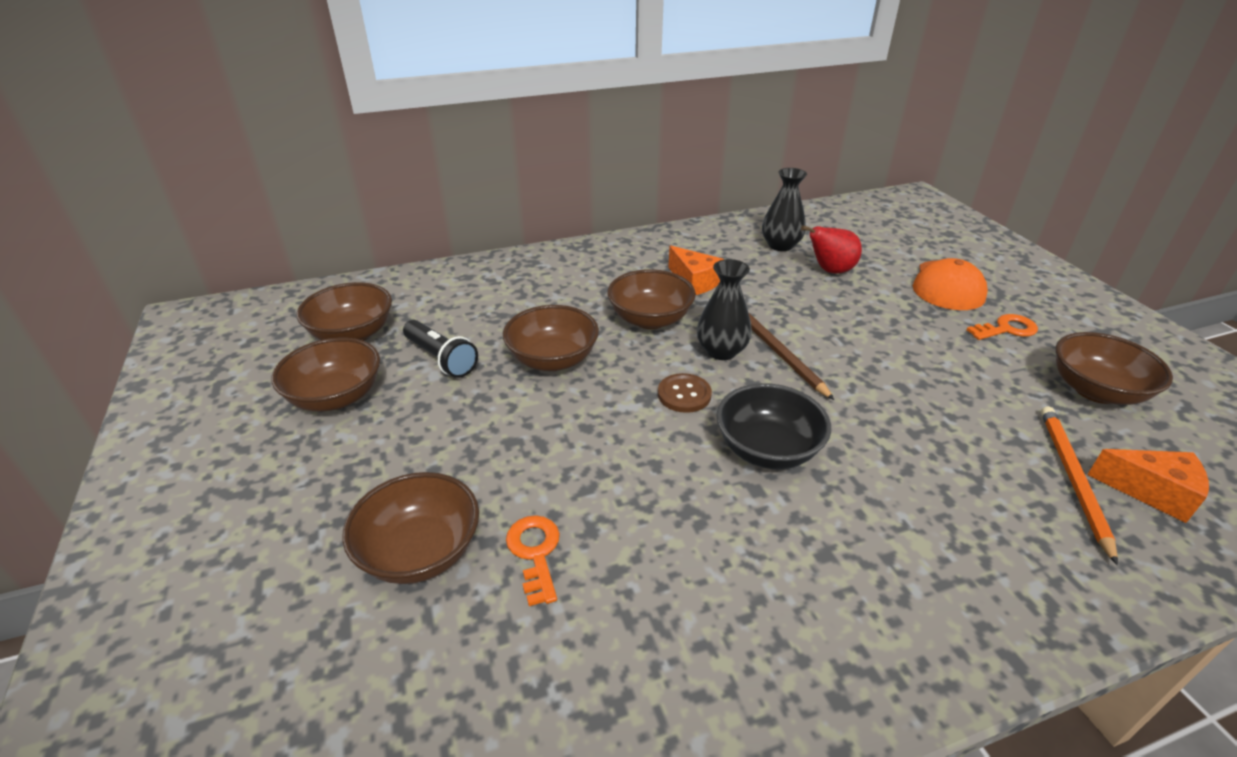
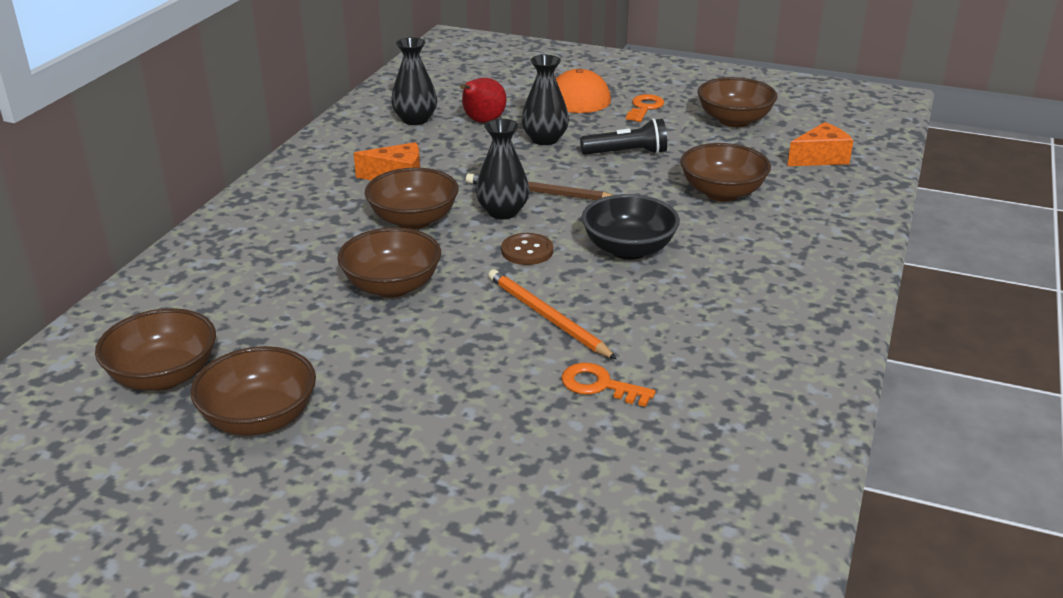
camera: 50 degrees left, 5 degrees down
(420, 552) = (532, 437): brown bowl -> brown bowl (722, 193)
(441, 359) = (296, 340): black flashlight -> black flashlight (627, 153)
(858, 310) = (545, 139): none -> black vase
(1072, 478) = (784, 171): orange pencil -> orange pencil (547, 317)

